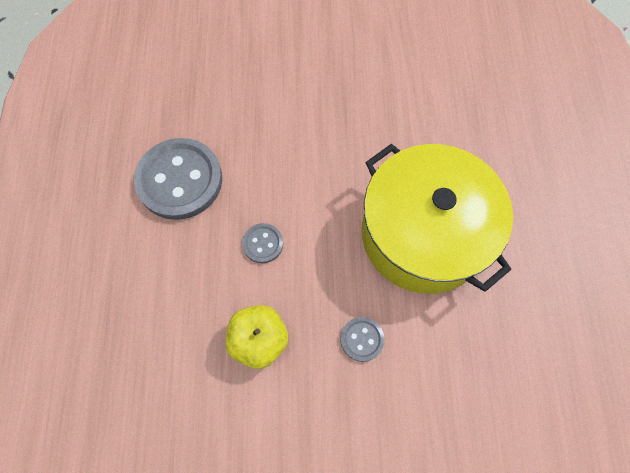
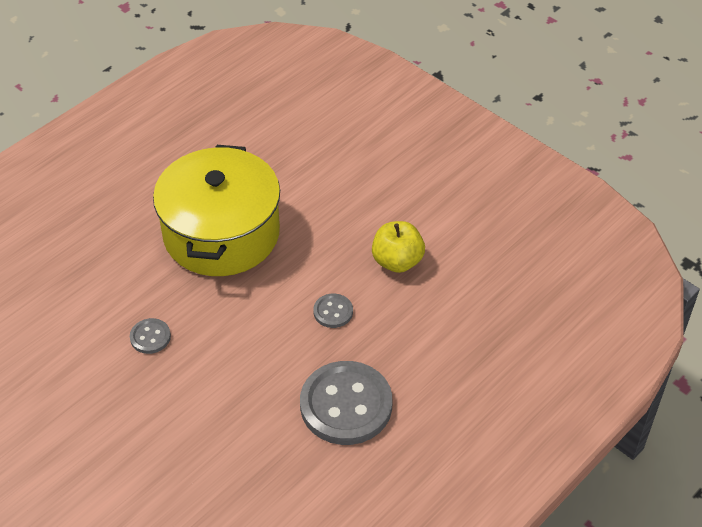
camera: 135 degrees left, 20 degrees down
(362, 339) = (333, 214): grey button -> grey button (150, 337)

